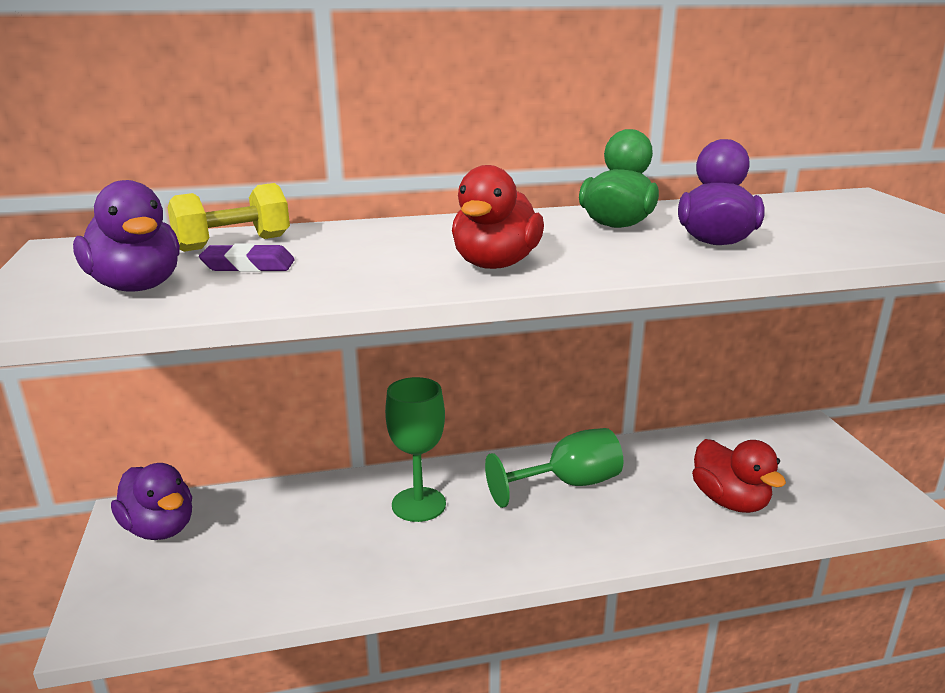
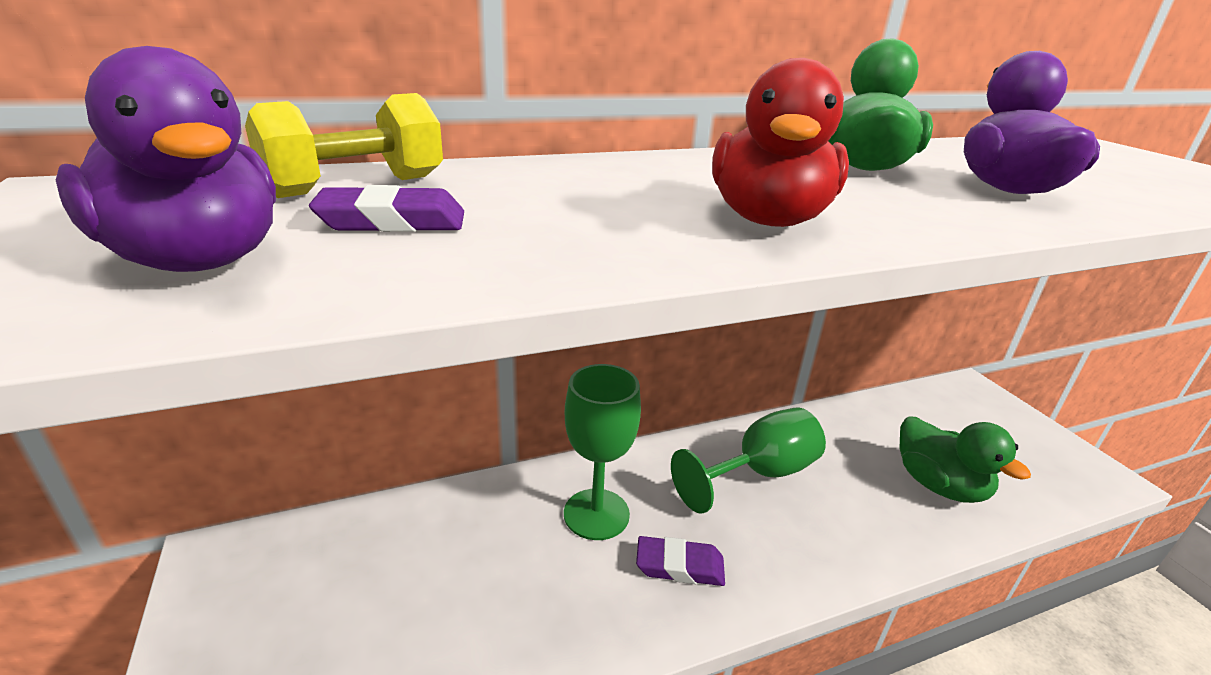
camera: 10 degrees left, 5 degrees up
(160, 528) = (261, 577): purple duck -> none
(474, 542) = (679, 566): none -> purple eraser
(730, 501) = (938, 485): red duck -> green duck

